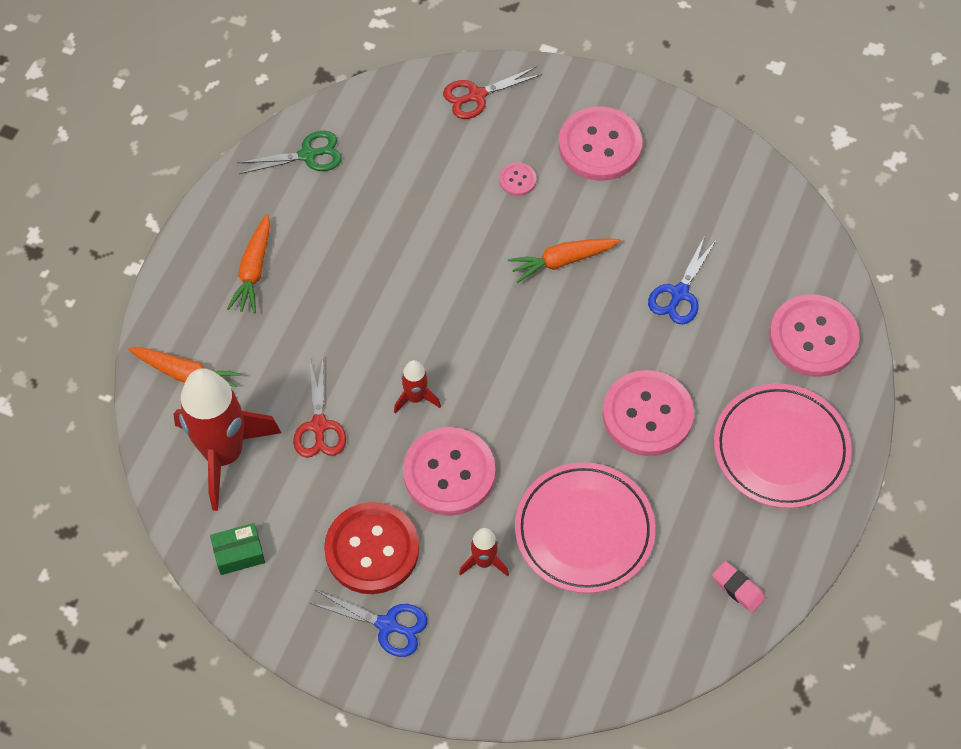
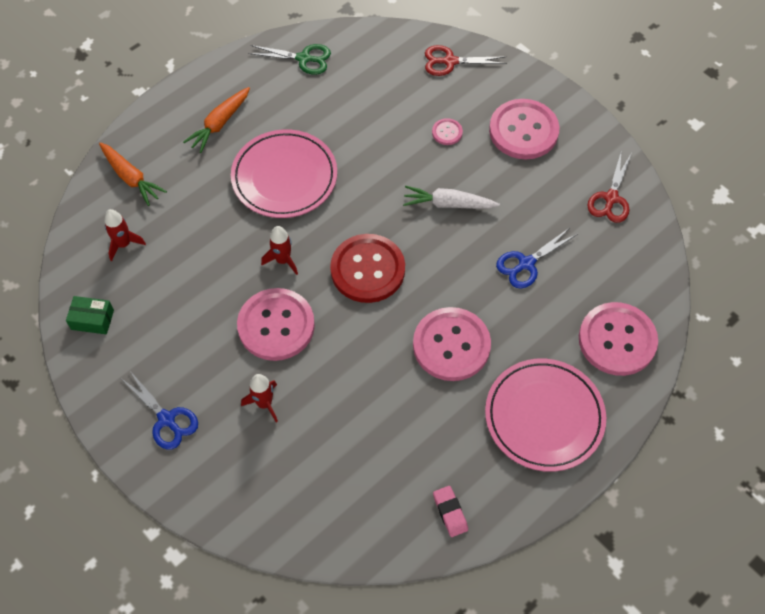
camera: 25 degrees right, 0 degrees up
(224, 454) = (124, 244): red rocket -> red rocket, size x0.45
(319, 426) = (202, 252): red scissors -> red scissors (611, 198)
(372, 549) = (188, 358): red button -> red button (367, 270)
(562, 261) = (448, 204): orange carrot -> white carrot
(584, 530) = (353, 413): pink plate -> pink plate (284, 177)

